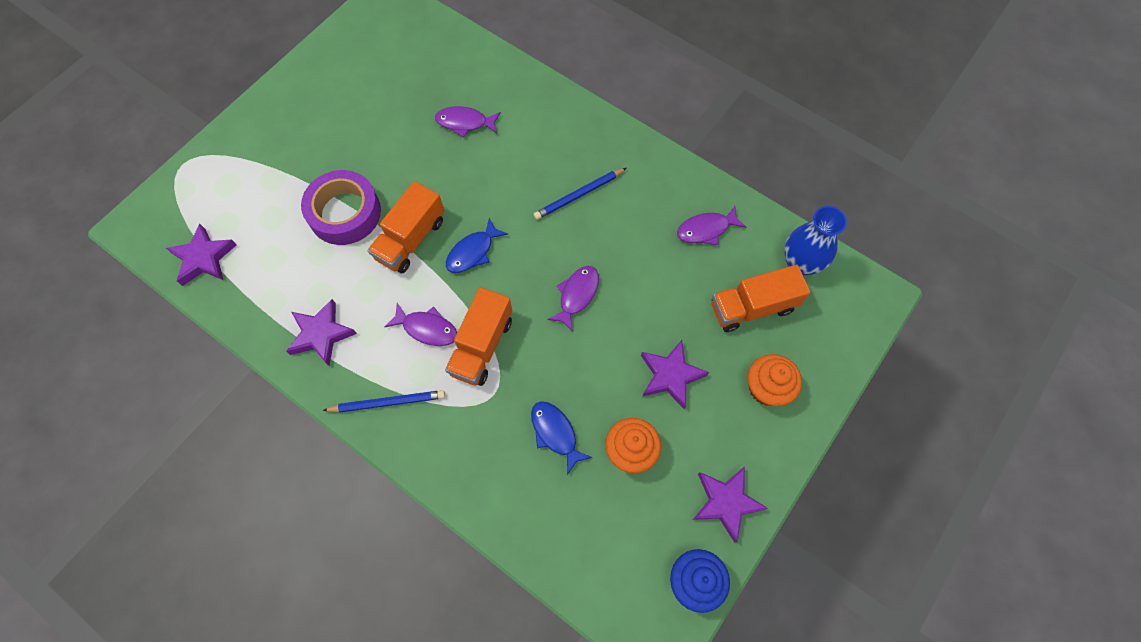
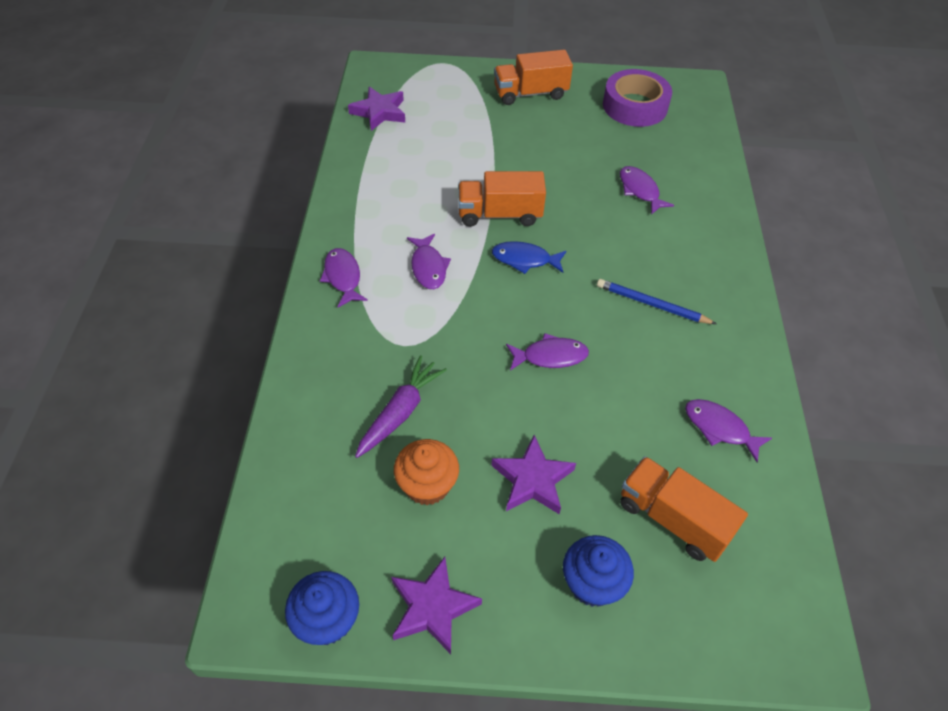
camera: 55 degrees right, 15 degrees down
(321, 334) = (371, 206): purple star -> none
(345, 213) = (485, 164): purple tape -> purple tape (635, 106)
(387, 402) = (343, 277): blue pencil -> purple fish
(481, 346) = (442, 312): orange truck -> orange truck (530, 93)
(555, 433) = (400, 412): blue fish -> purple carrot
(767, 388) = (592, 583): orange cupcake -> blue cupcake
(800, 263) = (768, 542): blue vase -> none

